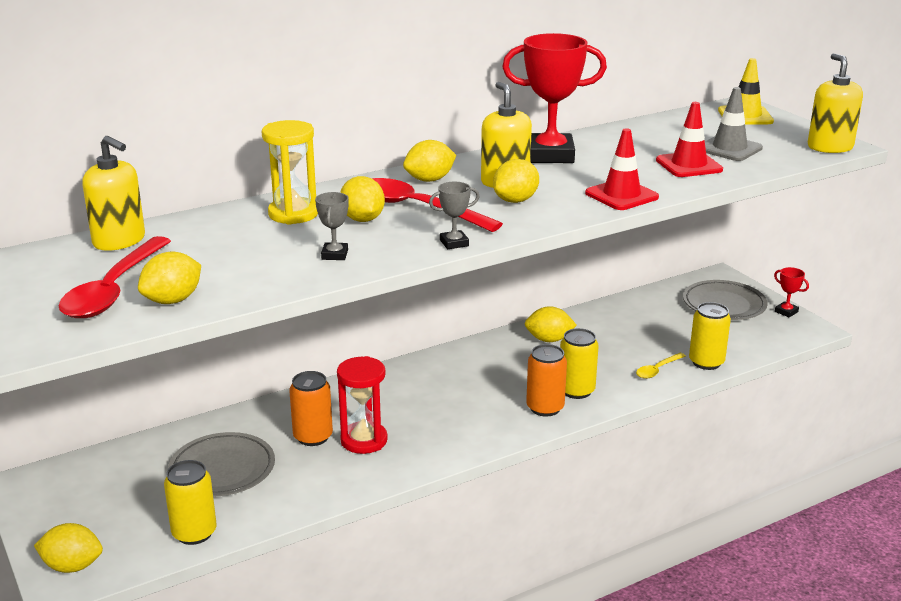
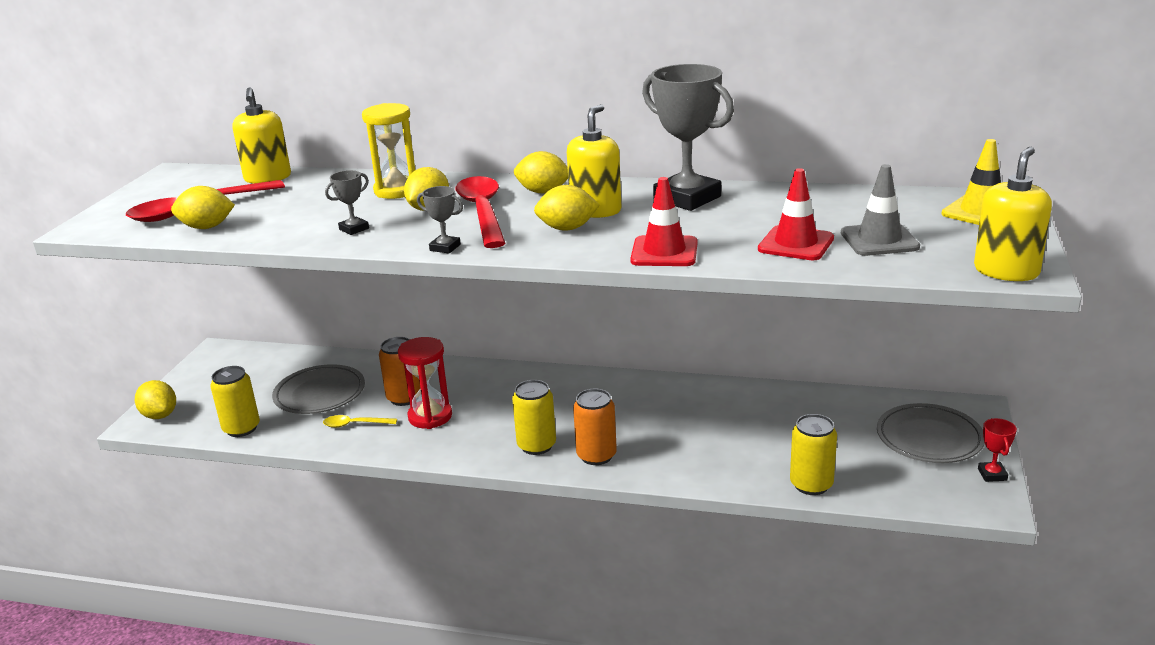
camera: 45 degrees right, 0 degrees up
(549, 340) = (697, 400): yellow lemon -> none
(550, 155) = (687, 198): red trophy -> grey trophy
(576, 391) = (646, 454): yellow can -> yellow can (536, 445)
(657, 370) = (749, 469): yellow spoon -> yellow spoon (354, 424)

